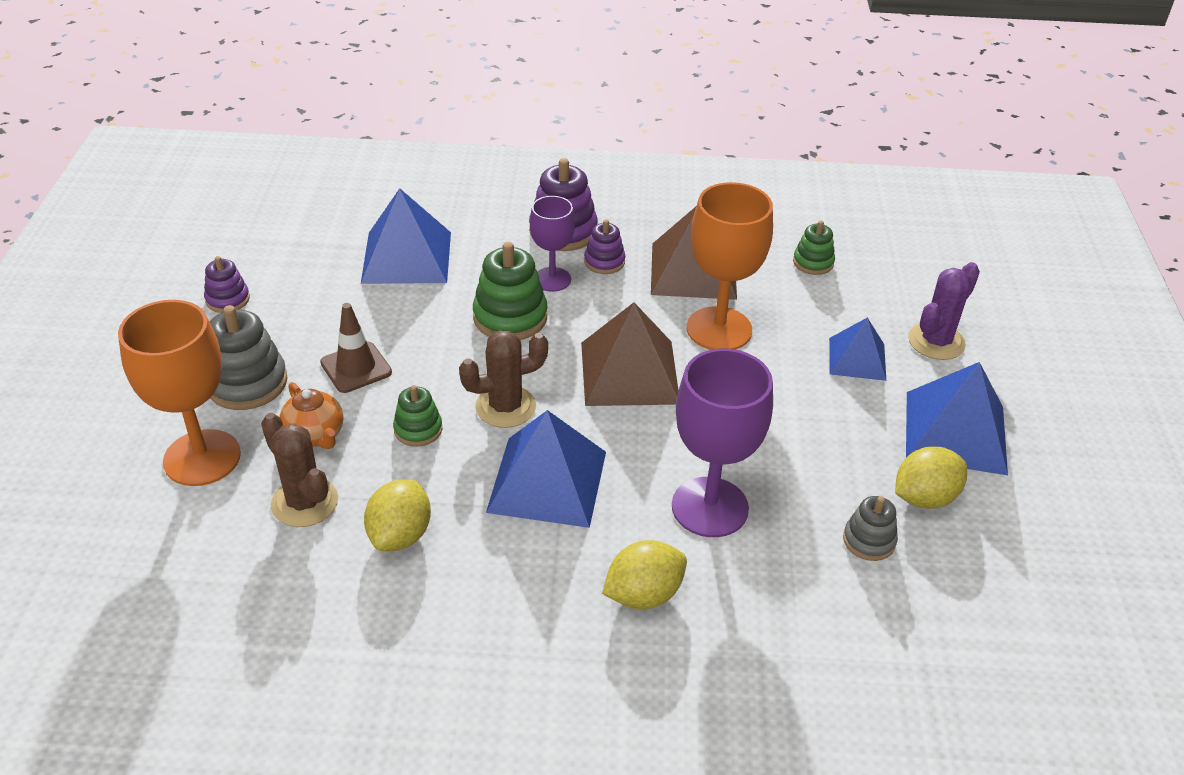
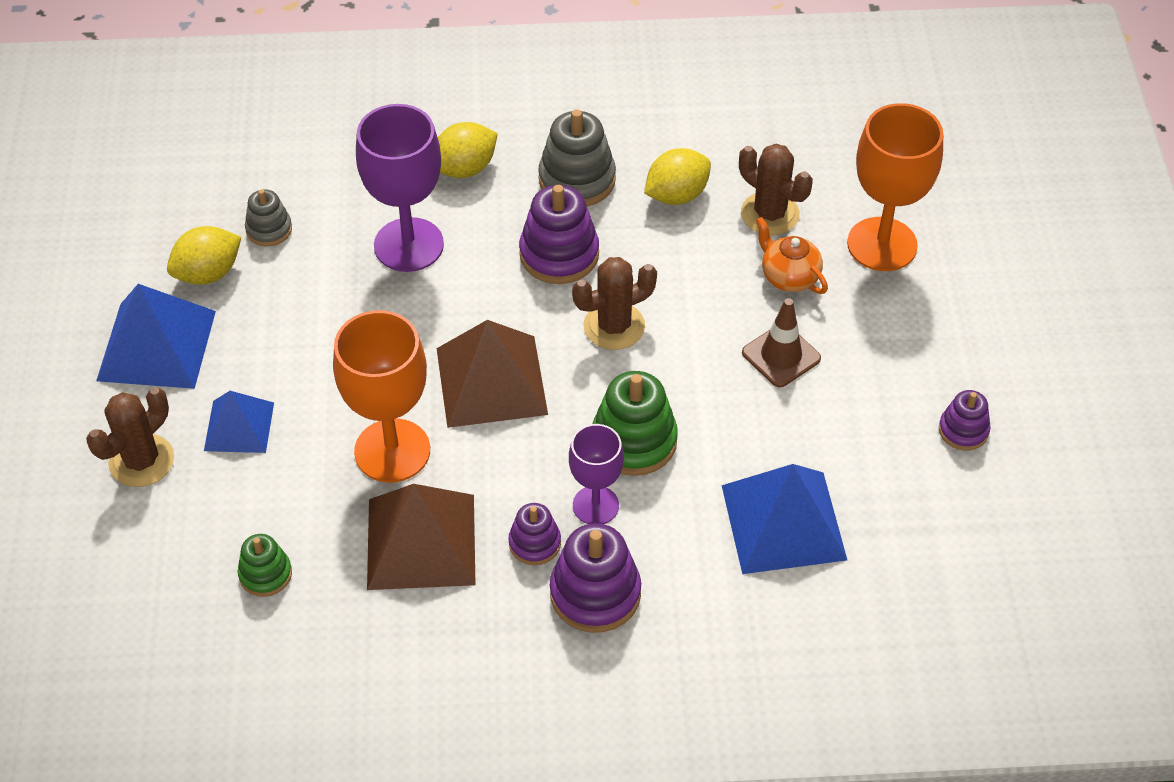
camera: 175 degrees right, 10 degrees up
(247, 383) = (883, 326): grey stacking toy -> grey stacking toy (577, 180)
(400, 535) = (676, 195): yellow lemon -> yellow lemon turned 45 degrees clockwise
(418, 429) = (693, 293): green stacking toy -> none
(547, 481) = (559, 254): blue pyramid -> purple stacking toy
(936, 341) = (141, 461): purple cactus -> brown cactus

